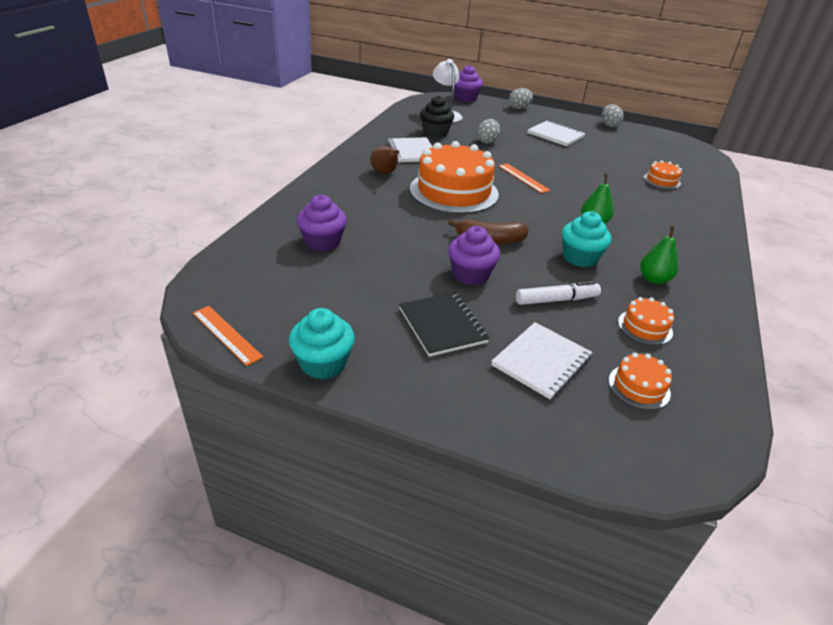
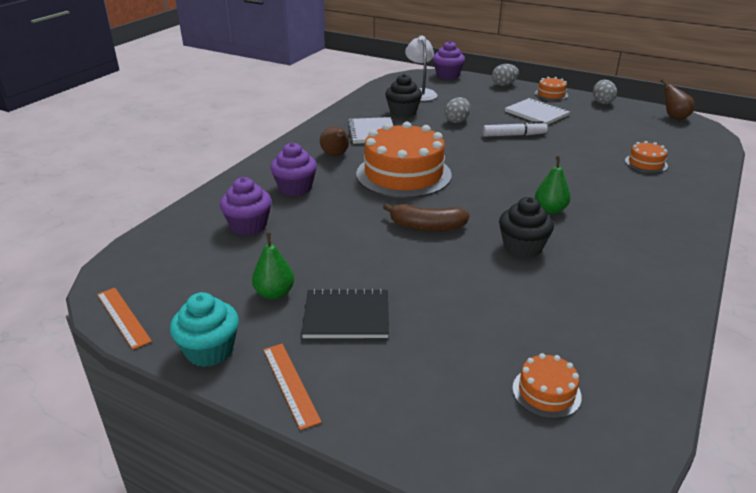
camera: 10 degrees right, 5 degrees down
(442, 325) = (346, 316): black notebook -> black notebook turned 75 degrees counterclockwise
(470, 274) = (394, 263): purple cupcake -> purple cupcake (295, 188)
(523, 178) = (485, 160): orange ruler -> orange ruler (290, 384)
(541, 361) = (443, 359): white notebook -> none
(556, 300) = (481, 293): white marker -> white marker (514, 135)
(580, 257) = (522, 247): turquoise cupcake -> black cupcake
(645, 327) = (574, 326): orange cake -> orange cake (551, 94)
(654, 279) = (601, 273): green pear -> green pear (274, 293)
(673, 139) = (674, 117): none -> brown pear

